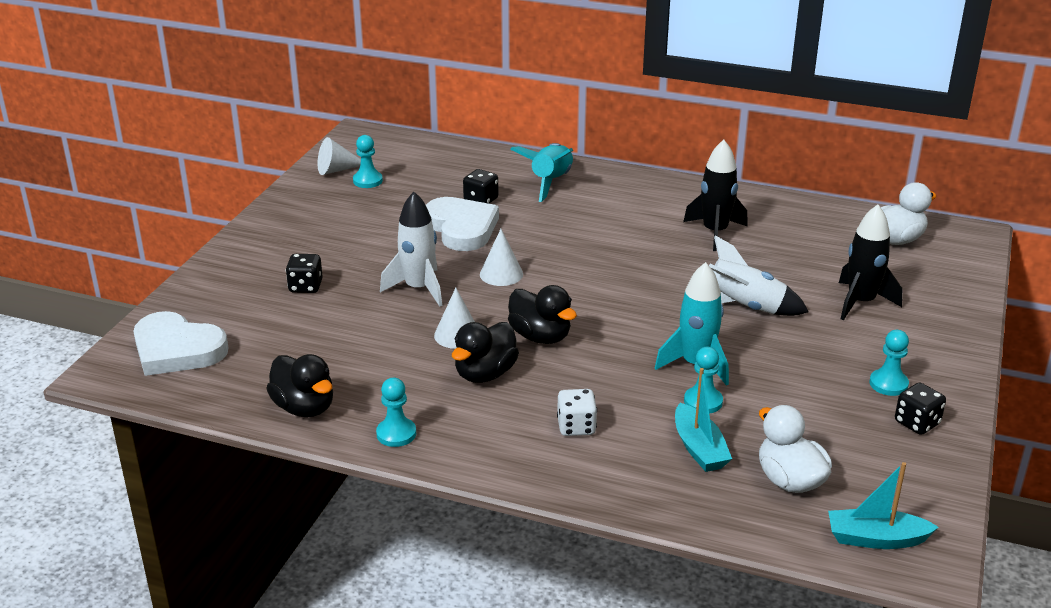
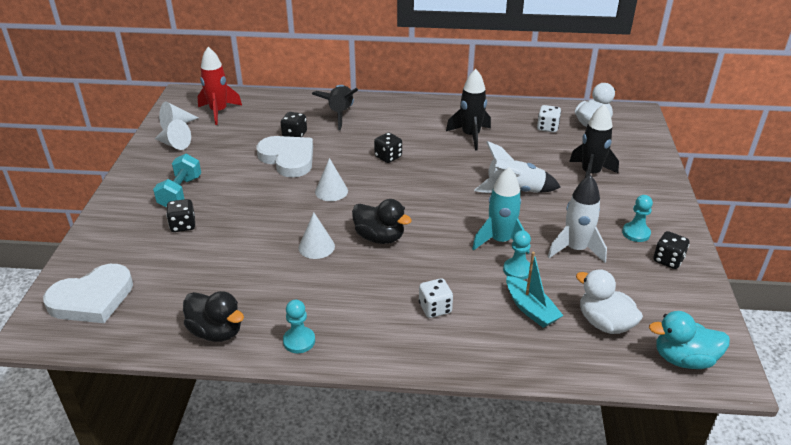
camera: 15 degrees left, 5 degrees up
(177, 349) = (92, 298): white heart -> white heart turned 45 degrees counterclockwise
(315, 249) = (180, 192): none -> turquoise dumbbell
(327, 192) = (174, 144): none -> white cone
(367, 181) = (203, 131): turquoise pawn -> none
(395, 160) = (219, 112): none -> red rocket
(418, 289) = (273, 213): white rocket -> white rocket (575, 249)
(485, 374) = (350, 276): black duck -> none
(550, 182) = (340, 114): turquoise rocket -> black rocket
(591, 243) = (388, 157): none -> black dice
(828, 236) = (547, 128): none -> white dice
(876, 539) = (683, 359): turquoise boat -> turquoise duck

